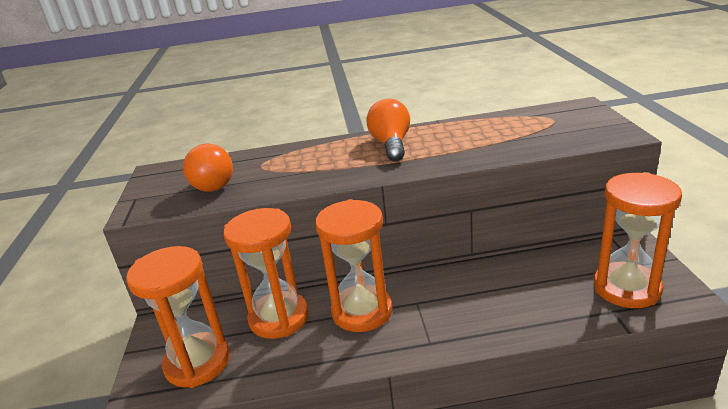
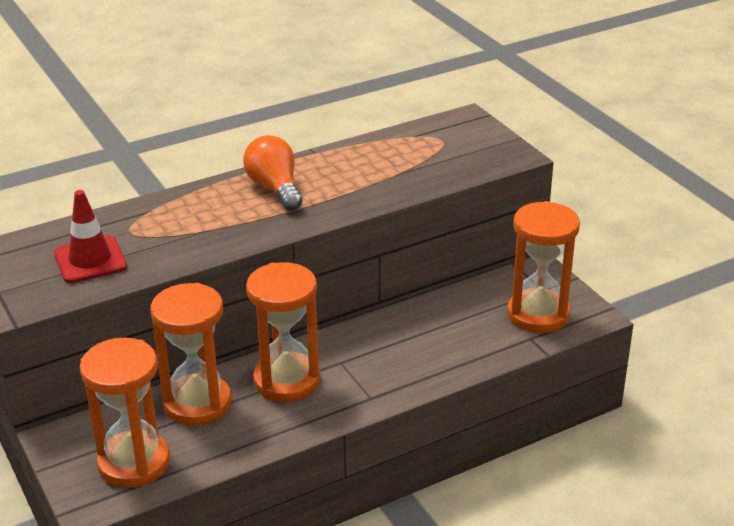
camera: 25 degrees left, 5 degrees up
(216, 183) = (90, 260): orange light bulb -> red traffic cone

